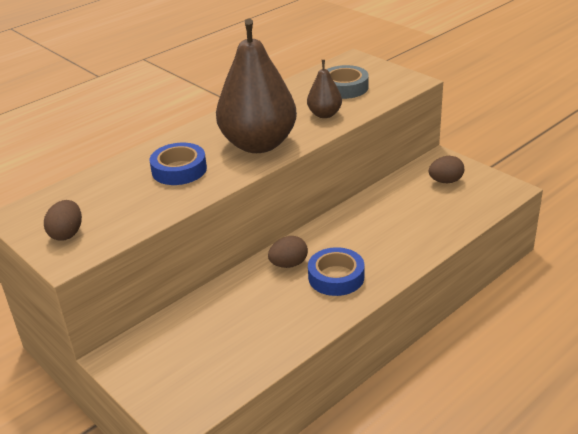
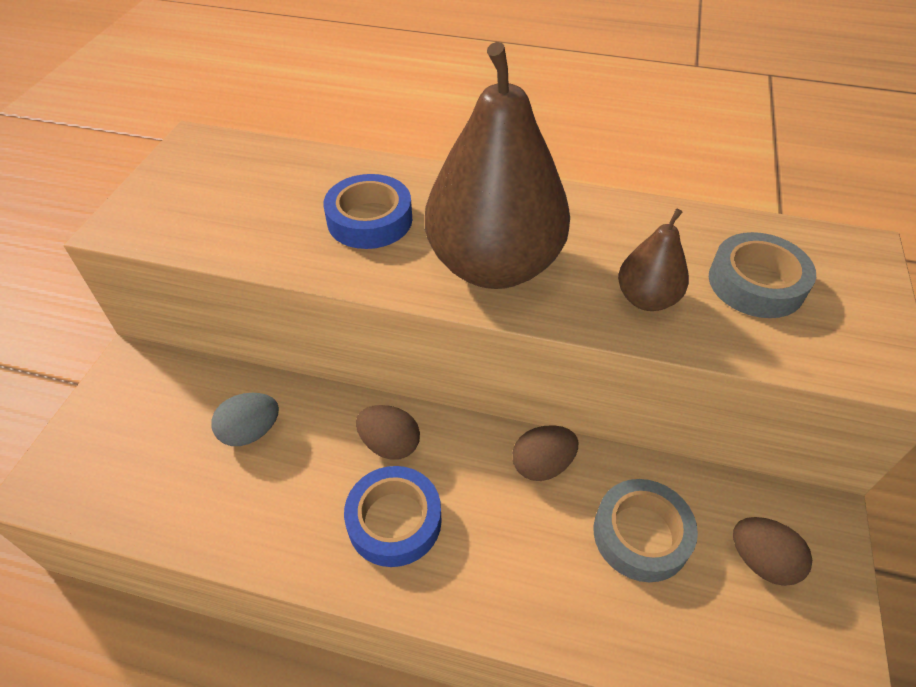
camera: 55 degrees right, 15 degrees up
(67, 234) = (172, 199): brown egg -> brown egg (542, 465)
(228, 314) = (251, 432): none -> grey egg
(408, 206) = (641, 534): none -> grey tape

